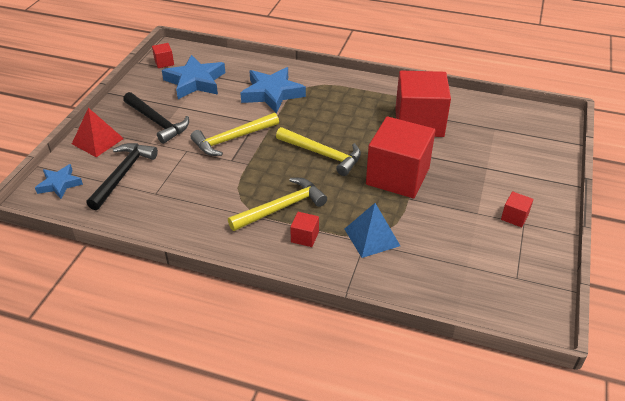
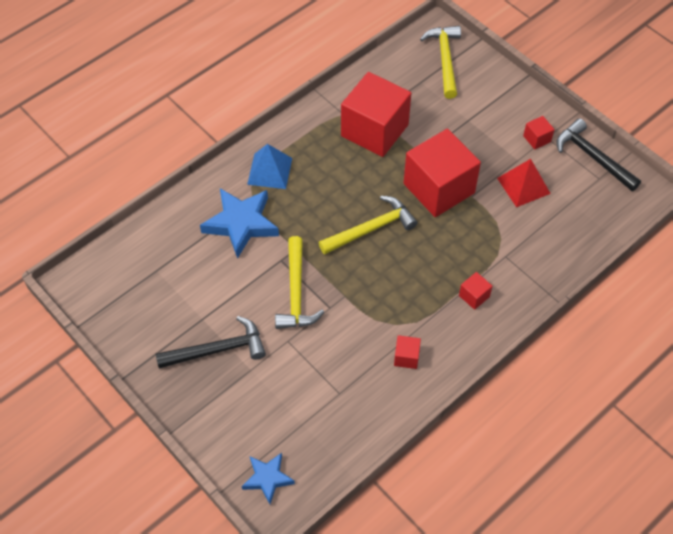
camera: 60 degrees left, 15 degrees up
(97, 141) = (213, 419): red pyramid -> red pyramid (523, 185)
(123, 174) = (290, 413): black hammer -> black hammer (593, 157)
(164, 62) = (98, 300): red cube -> red cube (406, 357)
(195, 82) = (164, 284): blue star -> none
(281, 207) = (426, 296): yellow hammer -> yellow hammer (445, 60)
(372, 237) = (503, 247): blue pyramid -> blue pyramid (270, 171)

